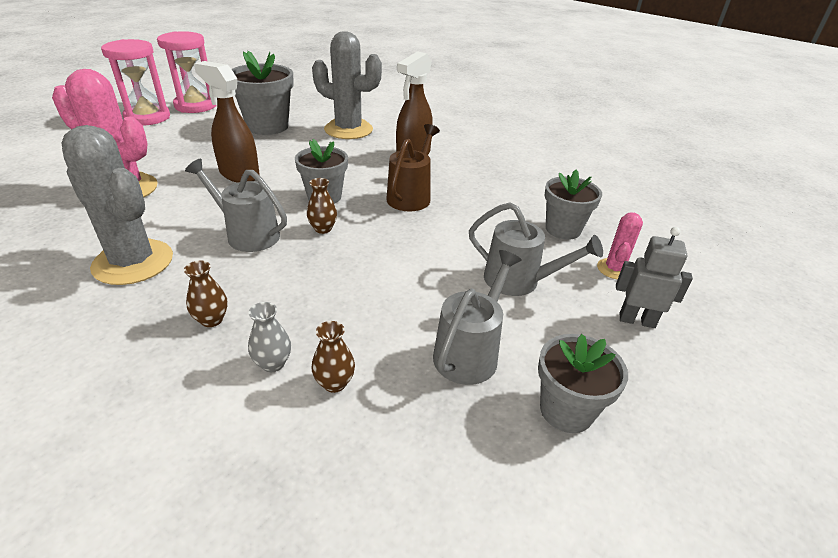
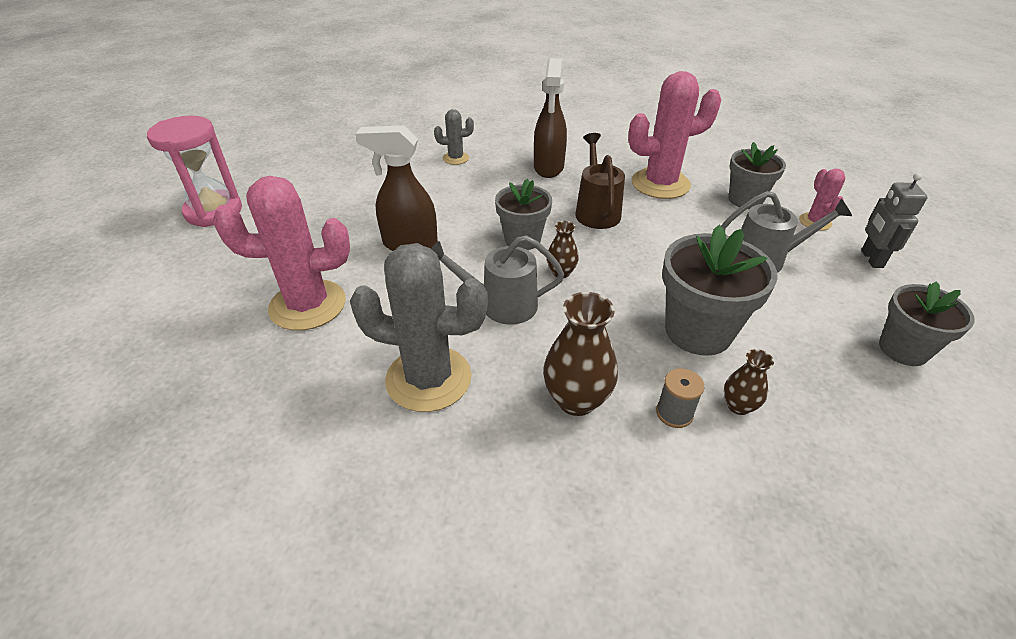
camera: 25 degrees left, 5 degrees up
(196, 106) = (253, 179): pink hourglass -> none
(212, 320) = (576, 400): brown vase -> brown vase, size x1.80
(267, 126) = (368, 180): grey flower pot -> grey flower pot (698, 331)
(273, 363) = (674, 413): grey vase -> grey spool
(348, 130) = (456, 158): grey cactus -> grey cactus, size x0.49
(470, 352) = (798, 334): grey watering can -> none
(495, 193) = (660, 184): none -> pink cactus
(636, 320) = (871, 259): grey robot -> grey robot turned 75 degrees counterclockwise

